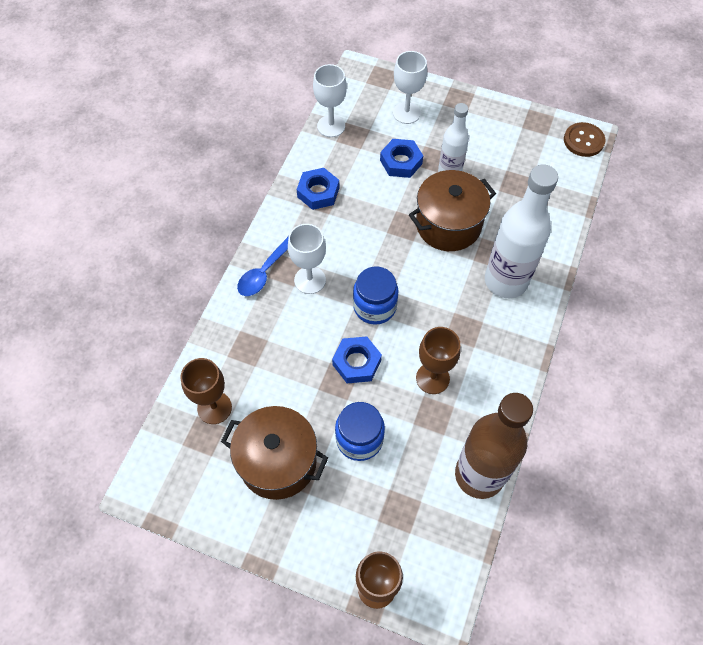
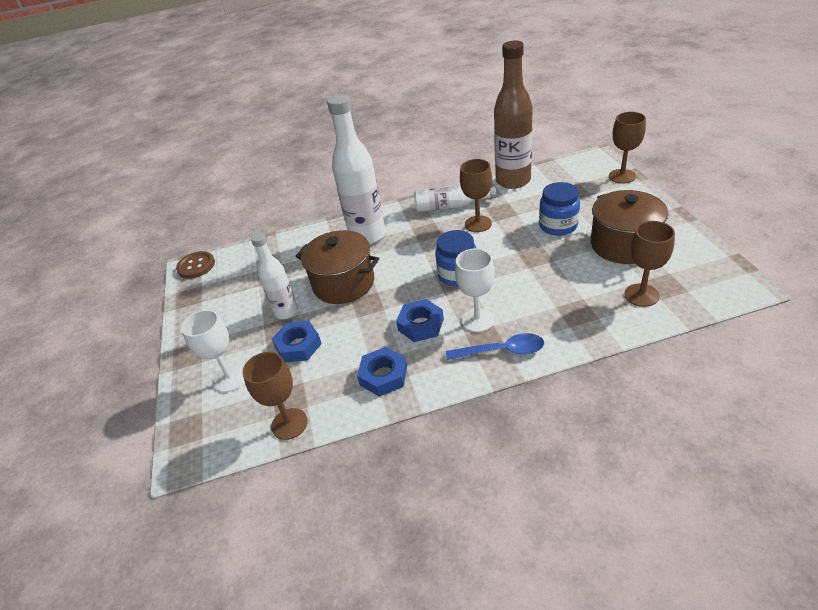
camera: 120 degrees left, 20 degrees down
(331, 126) = (289, 424): white goblet -> brown goblet
(356, 362) = (511, 257): blue nut -> blue nut (421, 325)
(488, 379) = (450, 206): none -> white bottle

